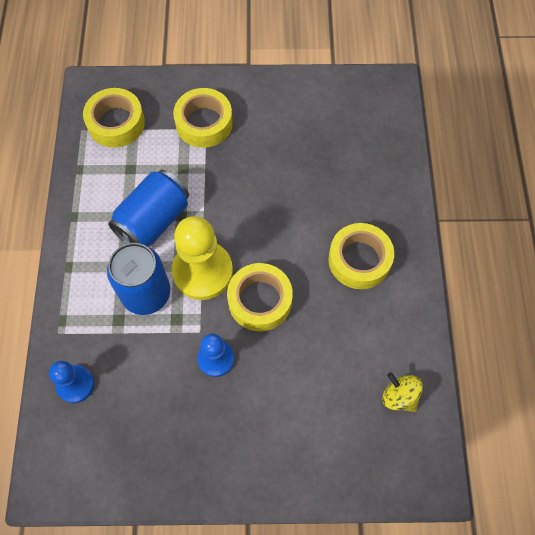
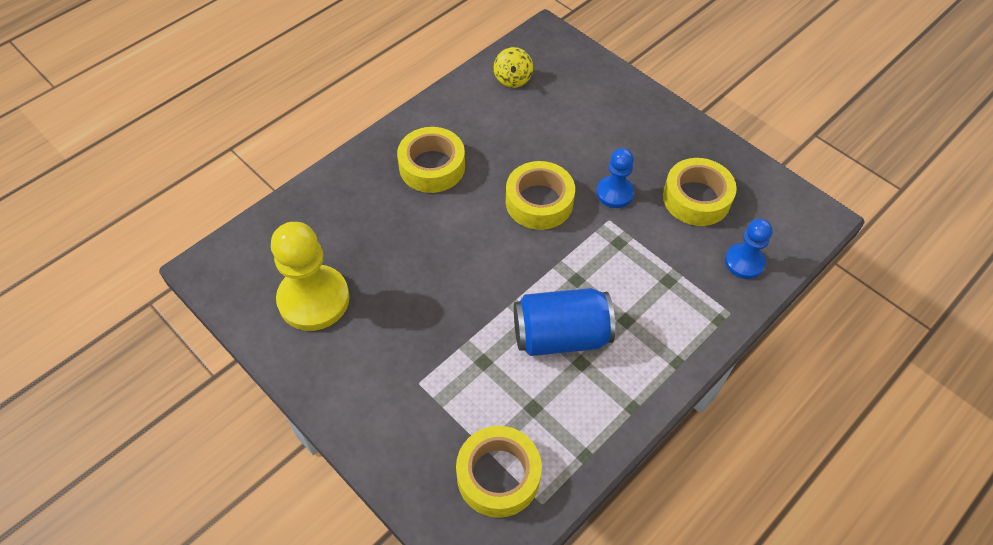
camera: 135 degrees left, 10 degrees down
(146, 293) = (626, 281): blue can -> none
(202, 271) = (561, 258): yellow pawn -> yellow pawn (314, 299)
(204, 123) = (413, 390): yellow tape -> yellow tape (696, 198)

